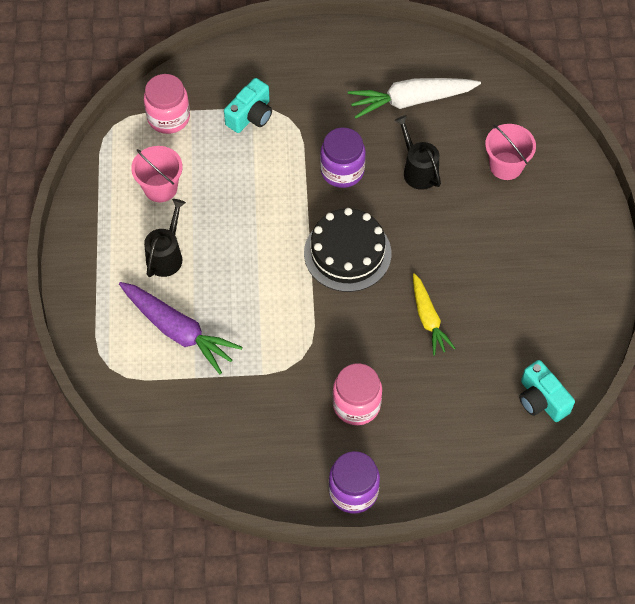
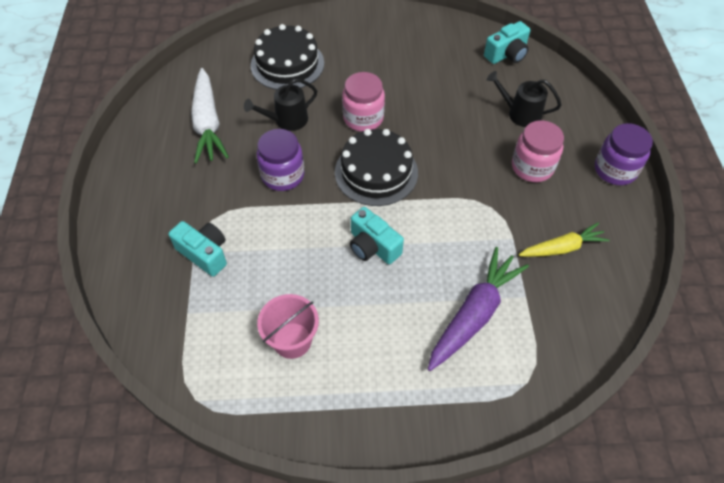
camera: 90 degrees left, 5 degrees down
(166, 256) = (382, 330): black watering can -> black watering can (520, 113)
(168, 117) = (194, 336): pink jar -> pink jar (363, 118)
(255, 249) = (373, 246): none -> turquoise camera
(428, 318) = (441, 117): yellow carrot -> yellow carrot (562, 248)
(506, 166) = (287, 64): pink bucket -> black cake

